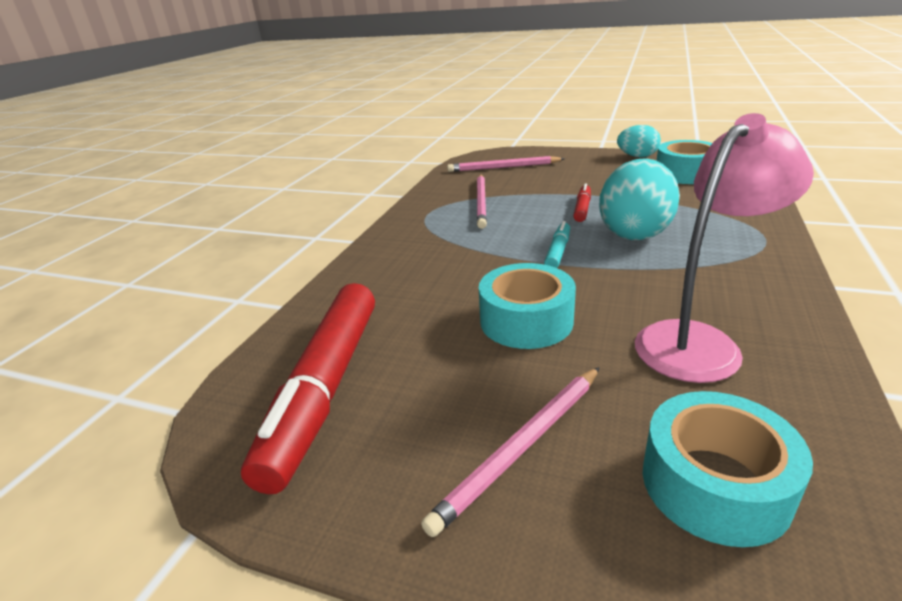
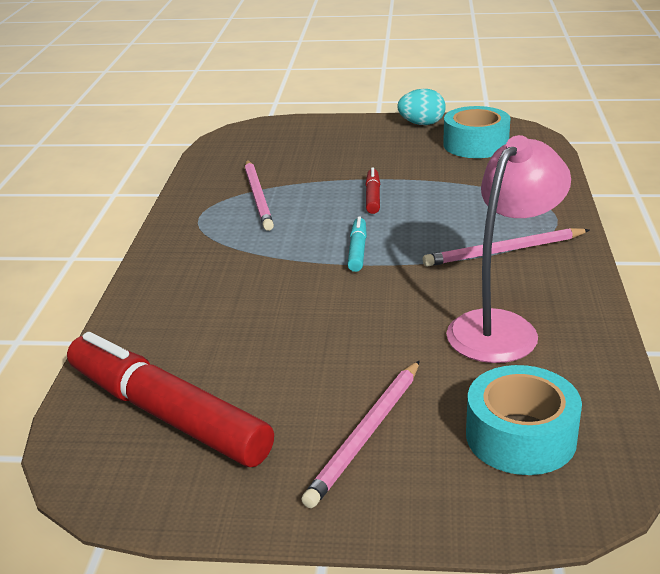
camera: 15 degrees left, 0 degrees up
(325, 388) = (167, 414): red marker -> red marker turned 135 degrees clockwise
(503, 167) = (270, 147): pink pencil -> pink pencil (505, 251)
(526, 321) = (343, 326): turquoise tape -> none
(635, 232) = (432, 222): turquoise egg -> none

